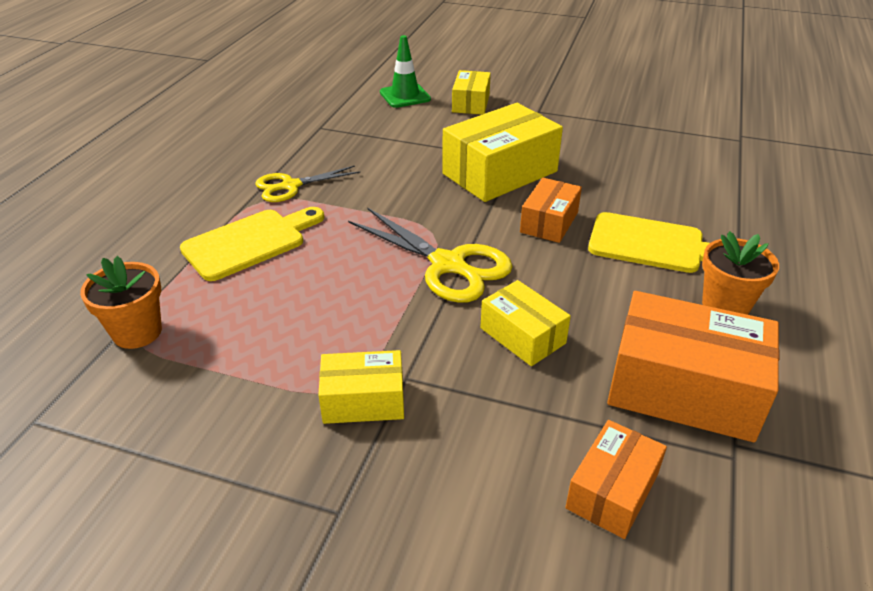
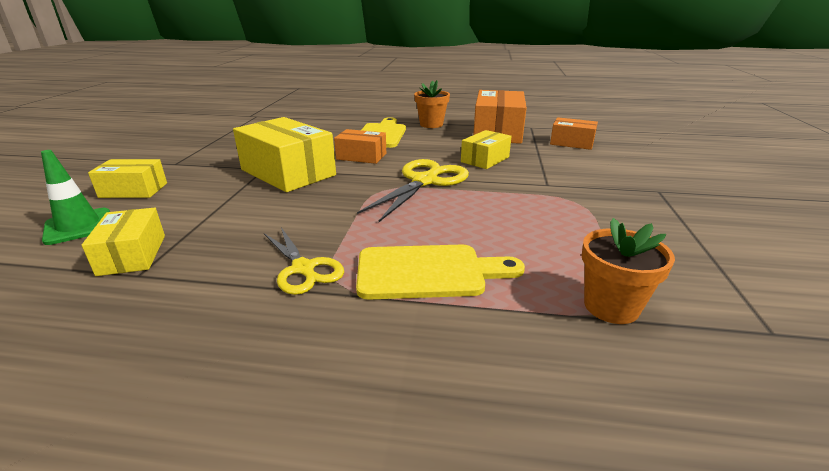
camera: 100 degrees left, 10 degrees down
(250, 242) = (428, 272): yellow cutting board -> yellow cutting board turned 135 degrees clockwise
(363, 400) = (578, 193): yellow box -> yellow box (132, 255)

